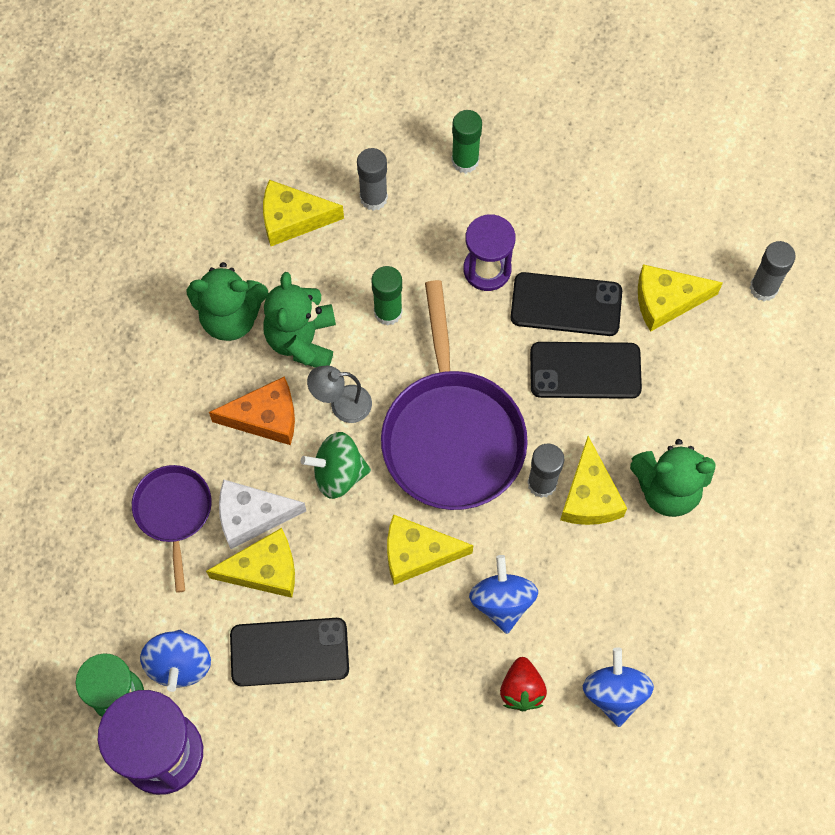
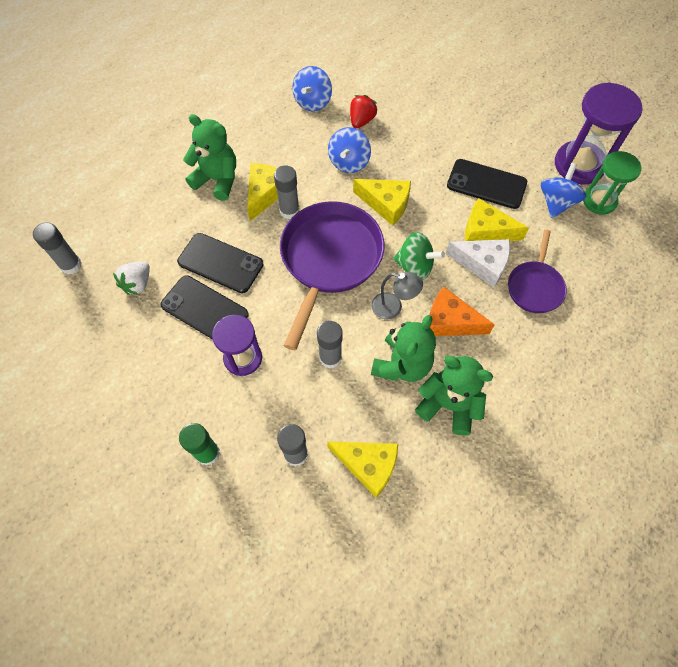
camera: 155 degrees left, 5 degrees down
(388, 312) = (330, 358): green glue stick -> grey glue stick
(666, 301) = (138, 284): yellow cheese -> white strawberry

